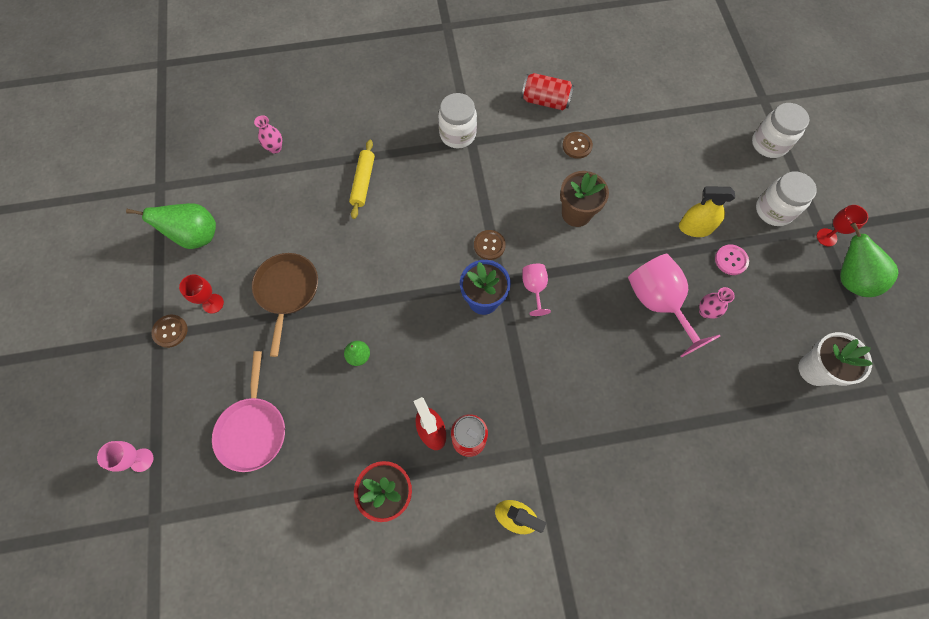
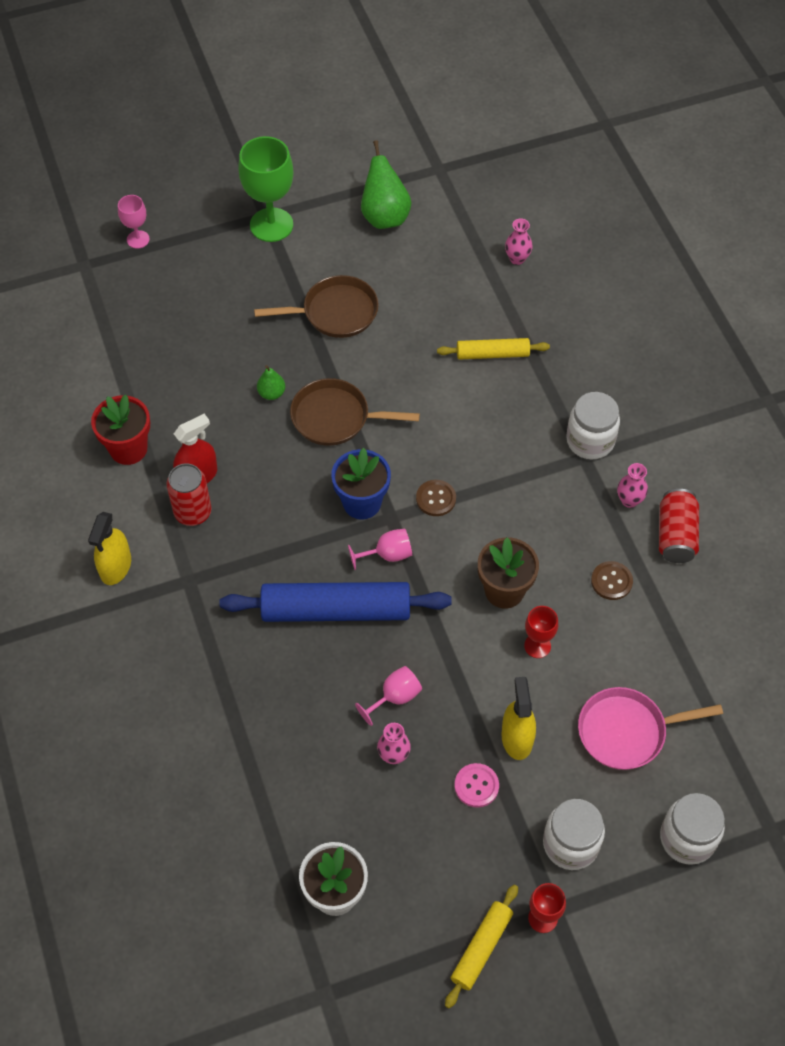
camera: 80 degrees right, 10 degrees down
(170, 331) = (271, 225): brown button -> green goblet
(213, 303) = (309, 252): red goblet -> red goblet (537, 646)
(253, 429) = (179, 319): pink pan -> pink pan (627, 731)
(396, 307) = (336, 417): none -> brown pan
(513, 121) = (629, 500): none -> pink vase
(579, 334) = (336, 610): none -> blue rolling pin
(658, 303) = (395, 697): pink goblet -> pink goblet, size x0.52
(849, 279) = (481, 948): green pear -> yellow rolling pin

